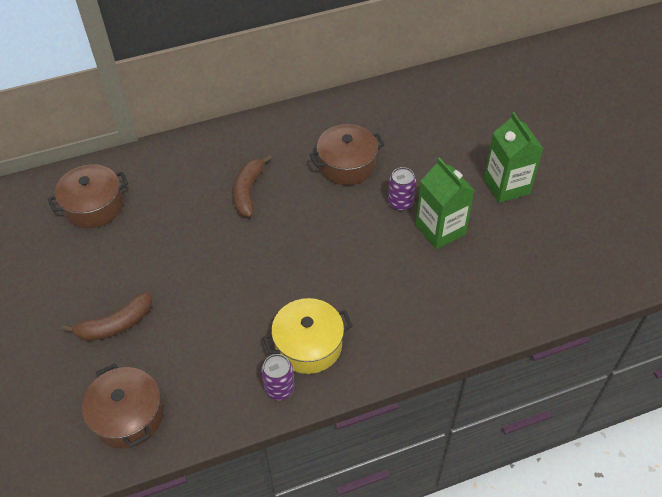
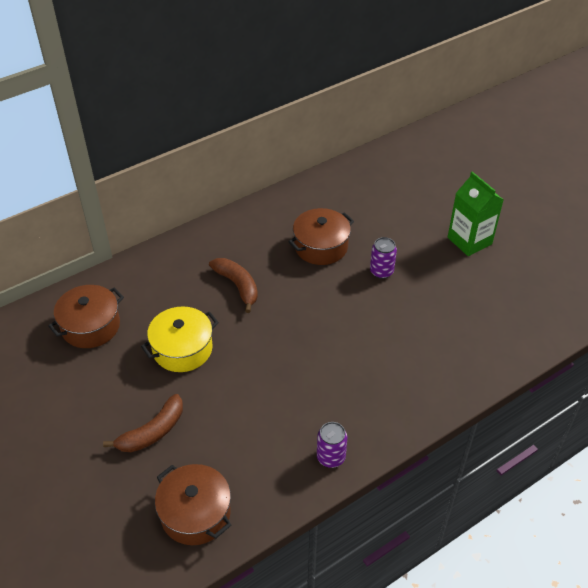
camera: 15 degrees left, 5 degrees down
(249, 191) = (237, 286): brown banana -> brown banana turned 150 degrees clockwise
(308, 345) = (343, 413): yellow pot -> yellow pot (182, 349)
(440, 230) = (425, 288): green carton -> none

